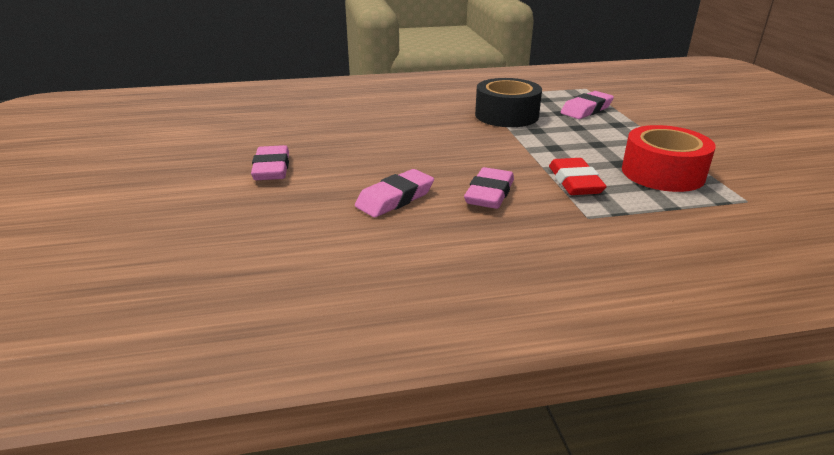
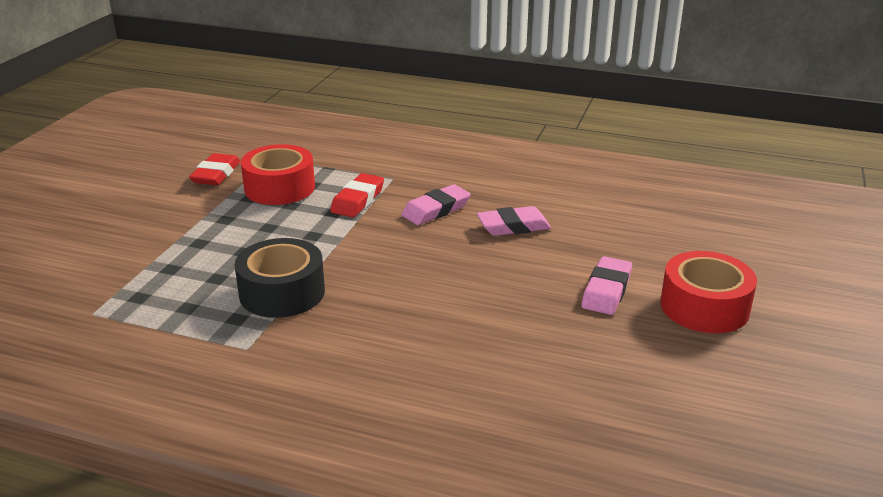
camera: 150 degrees left, 0 degrees up
(180, 177) = (704, 307): none -> red tape
(586, 110) = (182, 272): pink eraser -> none
(743, 169) = (216, 174): none -> red eraser

